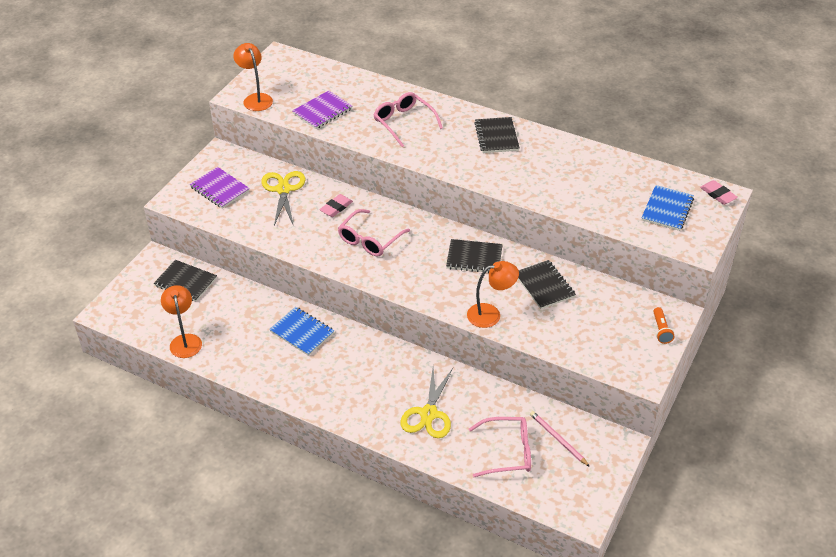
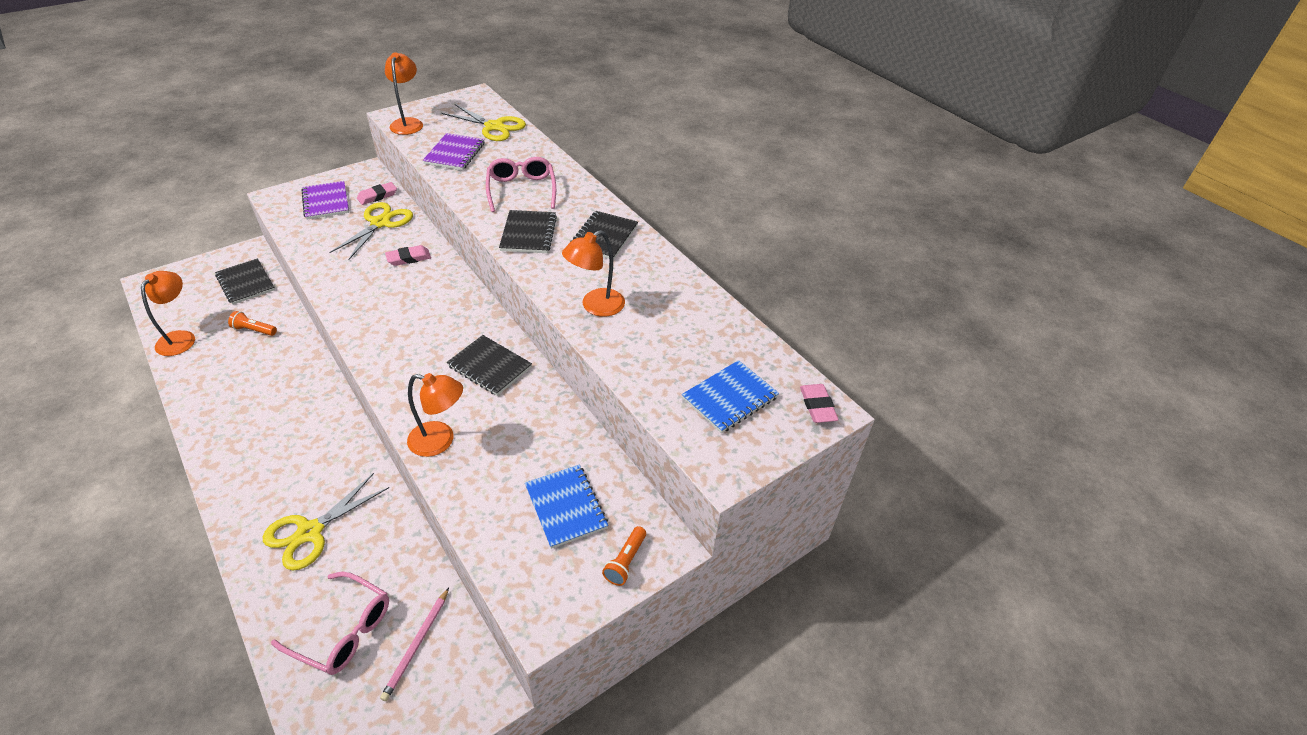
camera: 25 degrees right, 0 degrees up
(236, 312) = (254, 330): none -> orange flashlight
(255, 169) = (377, 196): none -> pink eraser
(302, 332) = (288, 377): blue notebook -> blue notebook (566, 507)
(322, 111) = (455, 153): purple notebook -> purple notebook turned 60 degrees counterclockwise
(326, 78) = (494, 127): none -> yellow scissors
(370, 240) = (405, 303): pink glasses -> none
(538, 186) = (595, 306): none -> orange lamp
(544, 286) = (535, 434): black notebook -> black notebook (528, 234)
(558, 439) = (416, 645): pink pencil -> pink pencil turned 150 degrees counterclockwise

